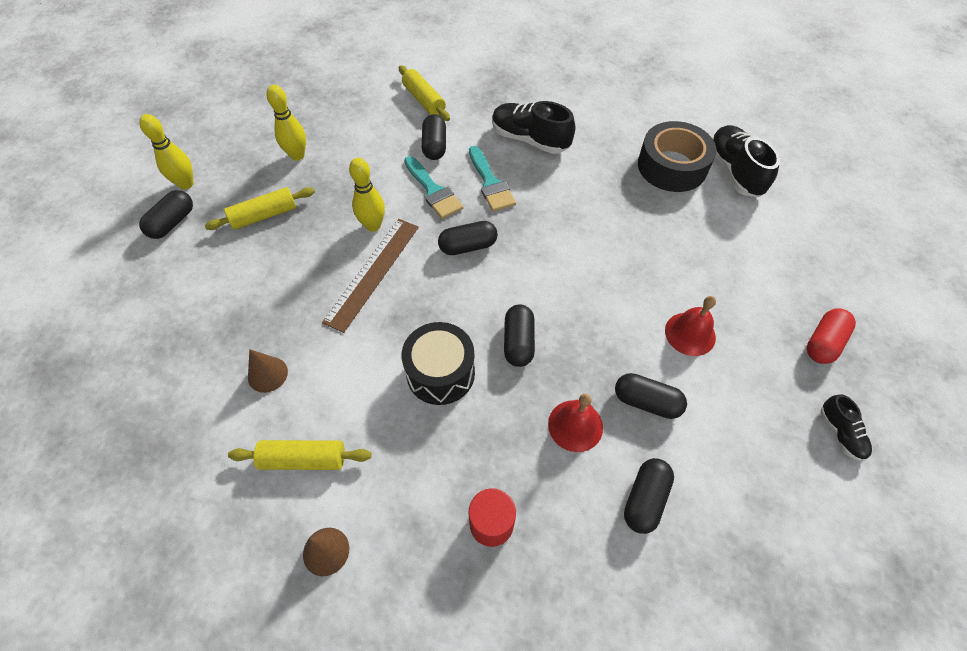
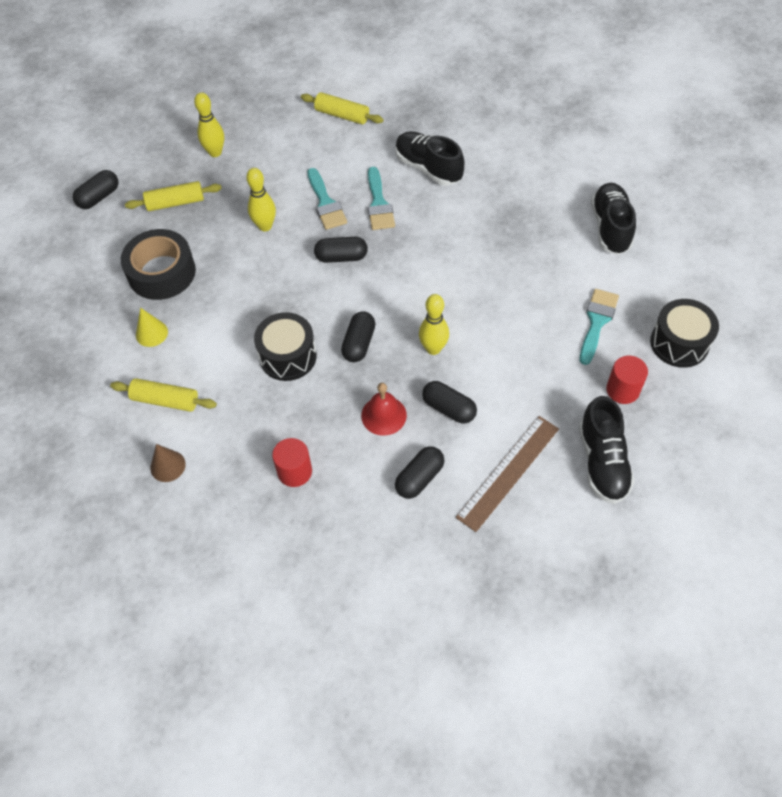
camera: 15 degrees right, 0 degrees up
(186, 184) = (116, 164): yellow bowling pin -> yellow bowling pin (433, 348)
(267, 374) = (151, 333): brown cone -> yellow cone
(373, 273) = (254, 266): brown ruler -> brown ruler (508, 472)
(424, 100) = (342, 115): yellow rolling pin -> yellow rolling pin turned 45 degrees counterclockwise
(434, 146) = (339, 161): black capsule -> none
(672, 166) = (552, 213): black tape -> black tape (161, 272)
(690, 333) = (508, 362): red bell -> none
(764, 271) = (597, 322): none -> turquoise brush
(823, 343) = (622, 390): red capsule -> red cylinder
(840, 433) = (602, 462): black shoe -> black shoe, size x1.87
(856, 280) = (679, 343): none -> black drum

